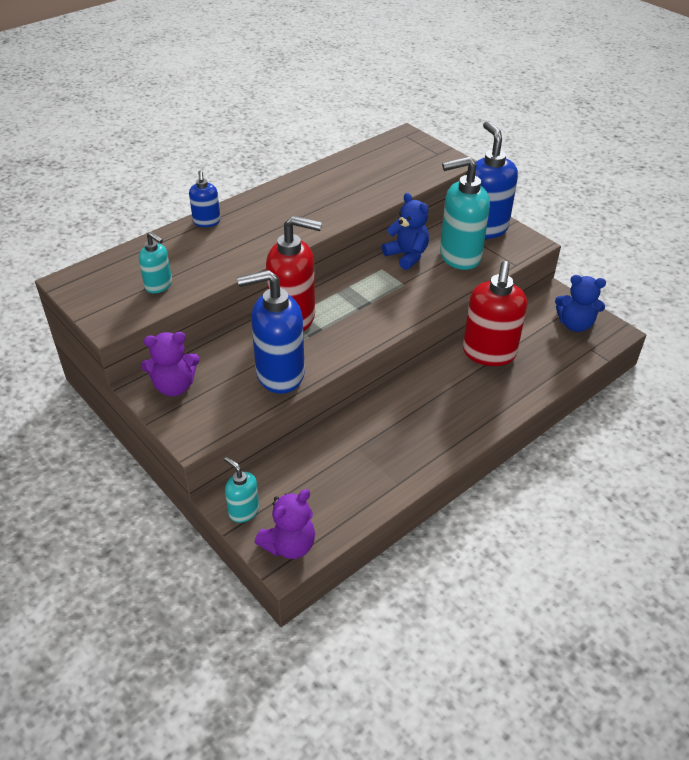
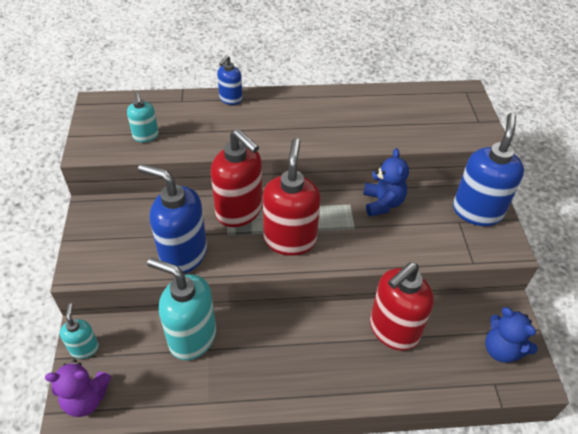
camera: 35 degrees right, 5 degrees up
(174, 386) = (107, 221): purple teddy bear -> none
(360, 318) = (290, 239): none -> red soap dispenser
(459, 256) = (428, 227): turquoise soap dispenser -> turquoise soap dispenser (192, 337)

